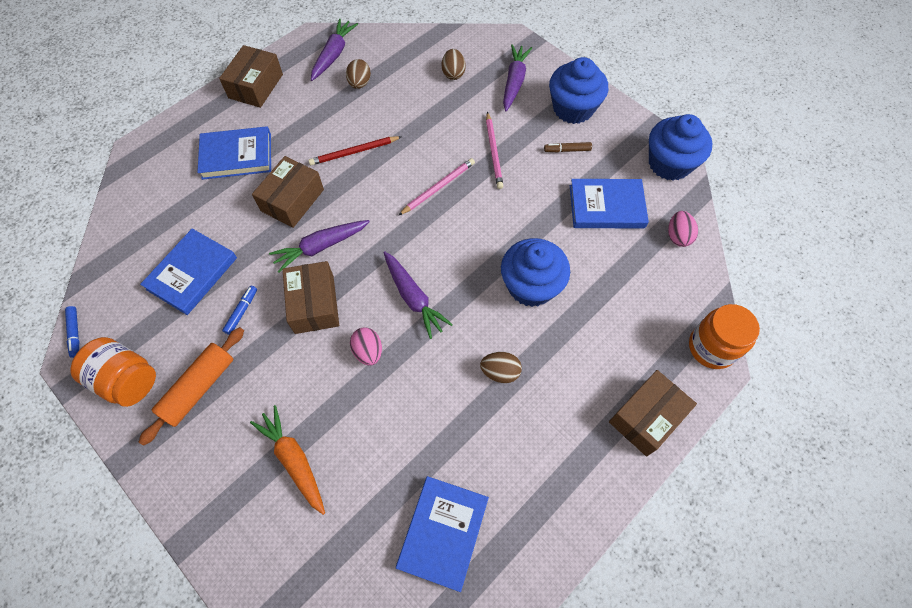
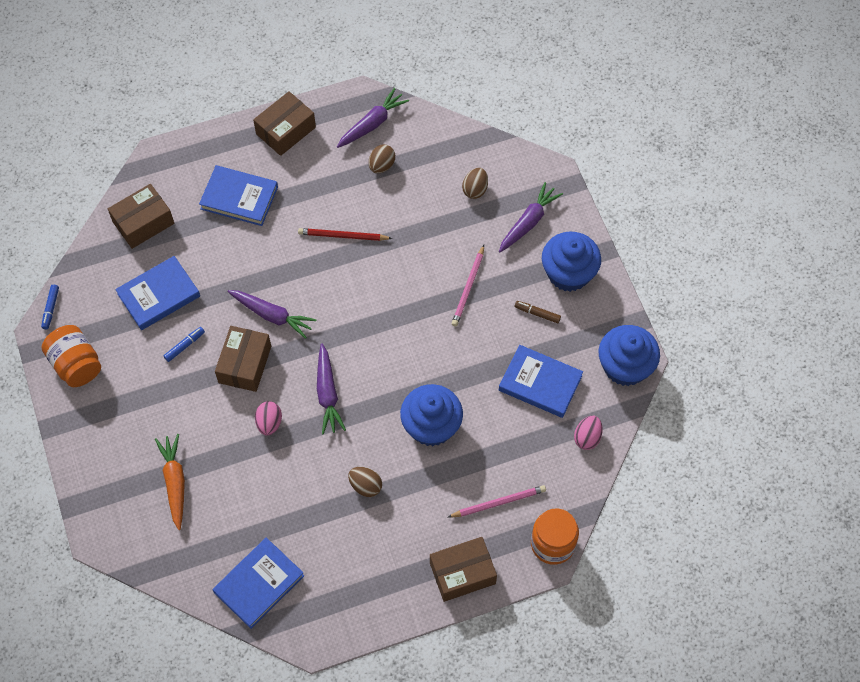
camera: 25 degrees right, 0 degrees up
(199, 388) = (127, 395): orange rolling pin -> none
(292, 200) = (268, 261): brown box -> brown box (143, 223)
(320, 247) = (272, 315): purple carrot -> purple carrot turned 150 degrees counterclockwise
(438, 187) = (400, 302): pink pencil -> pink pencil (498, 502)

